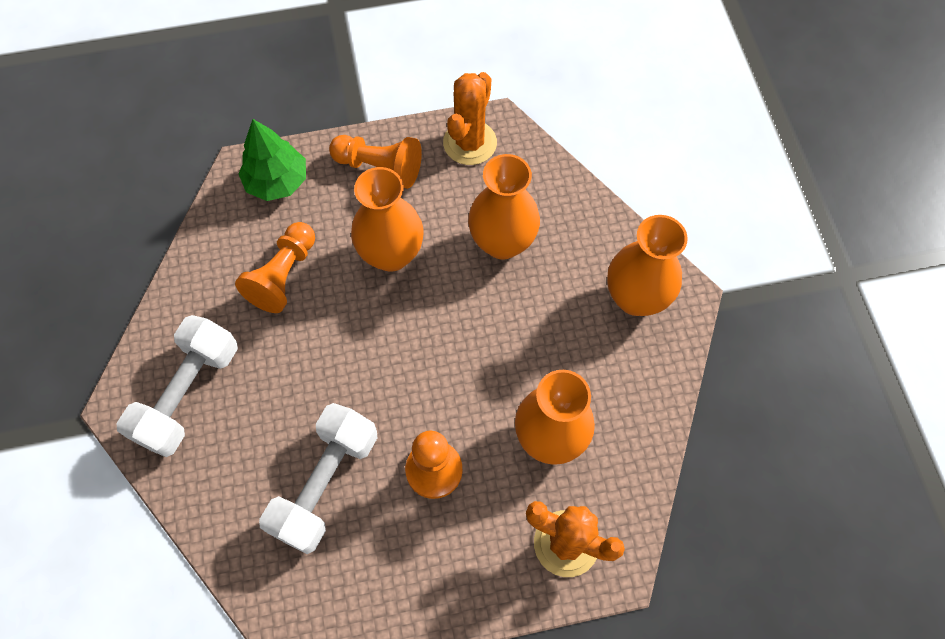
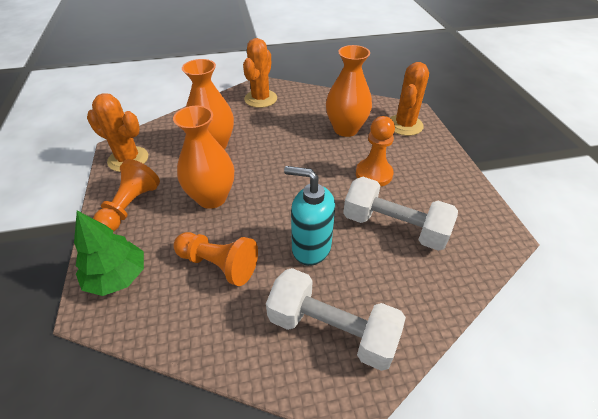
camera: 90 degrees left, 20 degrees down
(299, 375) = (311, 248): none -> turquoise soap dispenser
(635, 298) = (260, 99): orange vase -> orange cactus

